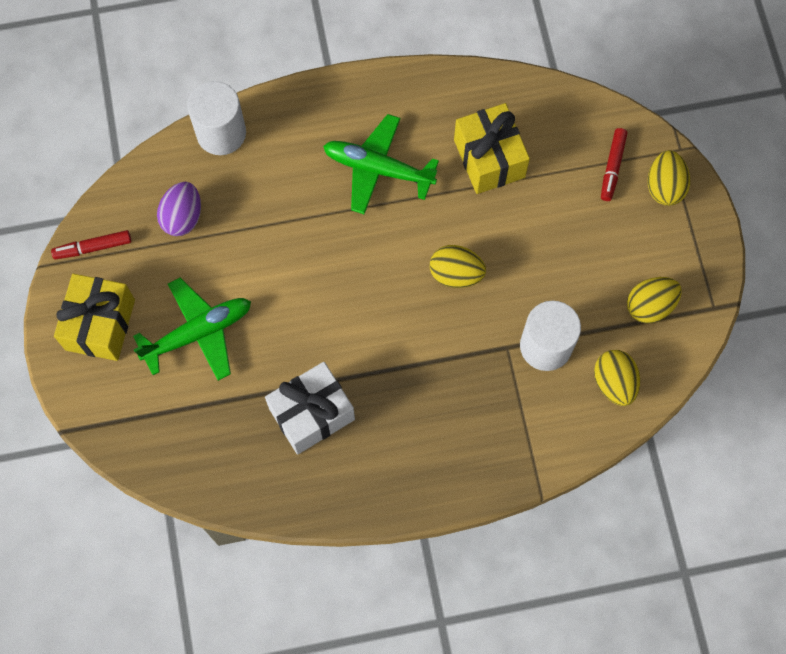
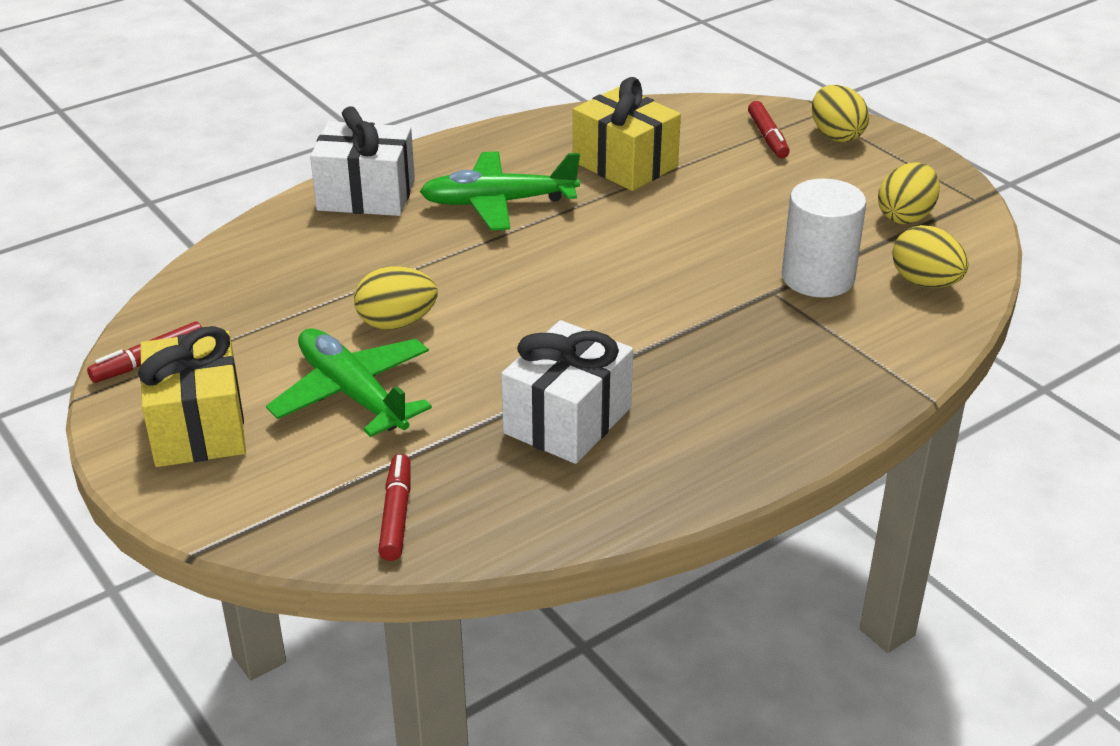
camera: 25 degrees left, 35 degrees down
(179, 450) = (396, 514): none -> red marker
(182, 217) = (266, 302): purple egg -> none
(198, 333) = (352, 394): green plane -> green plane turned 75 degrees counterclockwise
(221, 133) = (277, 225): white cylinder -> none
(293, 121) = (366, 195): none -> white gift
(456, 274) = (659, 253): yellow egg -> yellow egg (396, 323)

